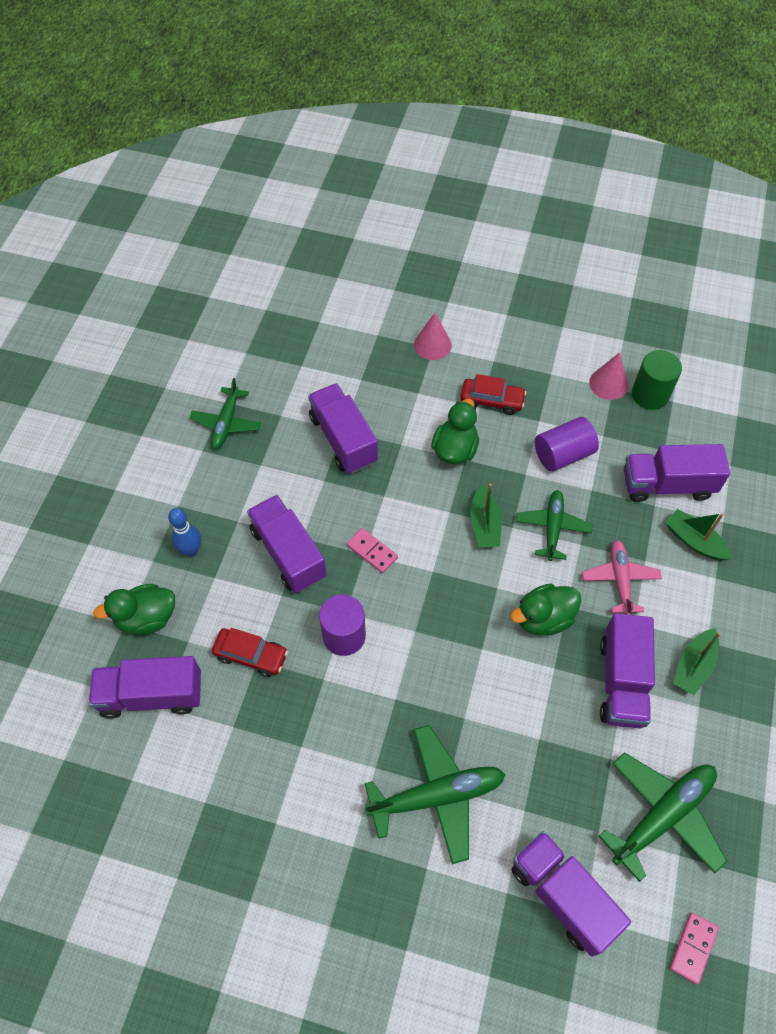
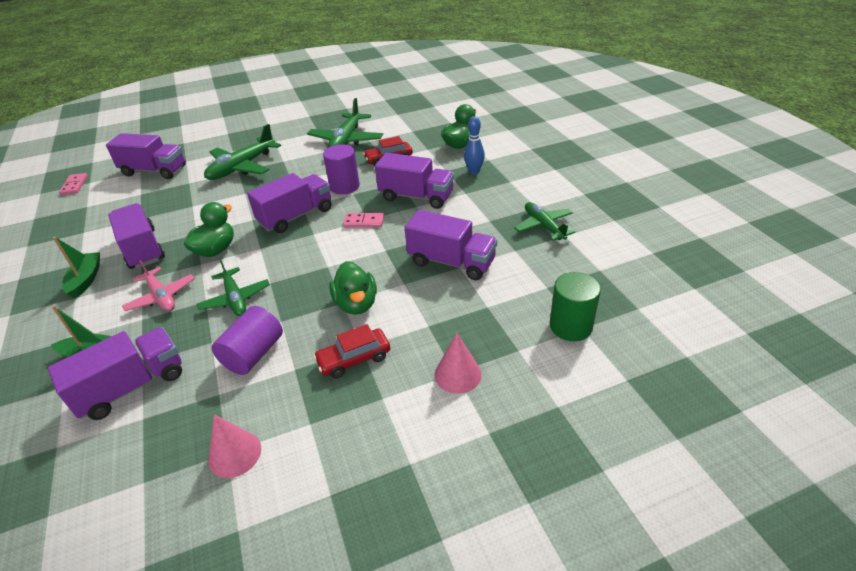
camera: 145 degrees right, 20 degrees down
(151, 695) = (421, 131): purple truck -> purple truck (296, 216)
(484, 524) = (293, 273): green boat -> none
(650, 394) = (176, 472): green cylinder -> green cylinder (570, 326)
(662, 815) = (100, 214): green plane -> green plane (346, 141)

